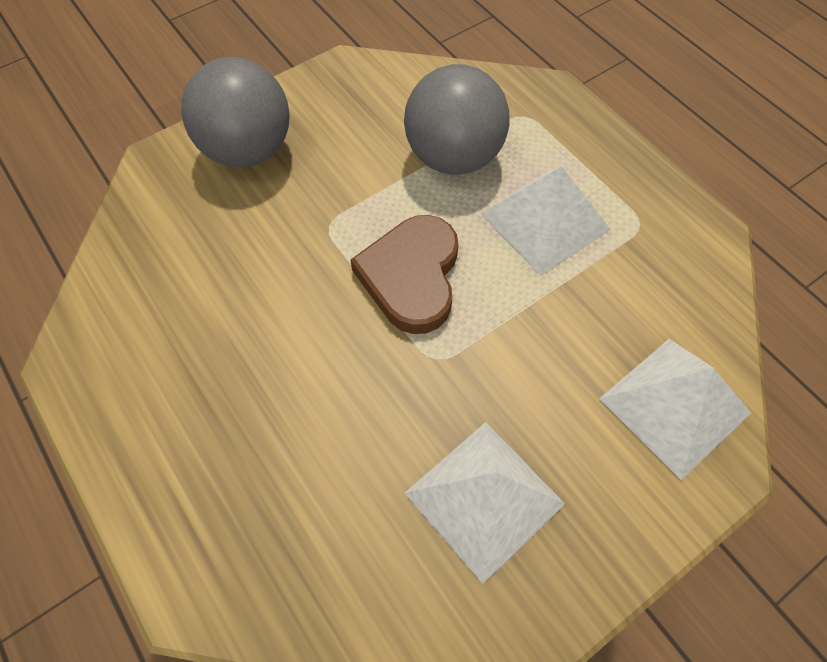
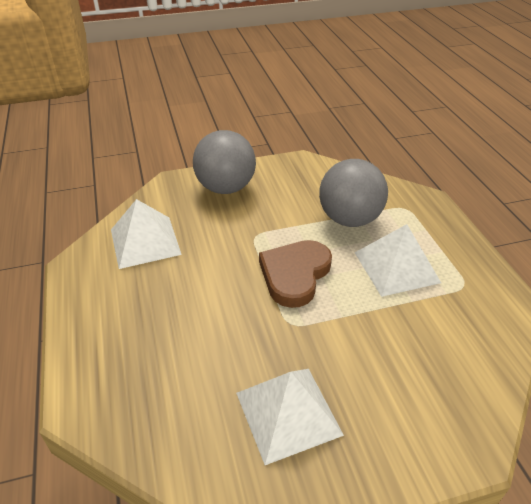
camera: 20 degrees right, 20 degrees down
(674, 406) = (449, 400): white pyramid -> white pyramid (145, 242)

